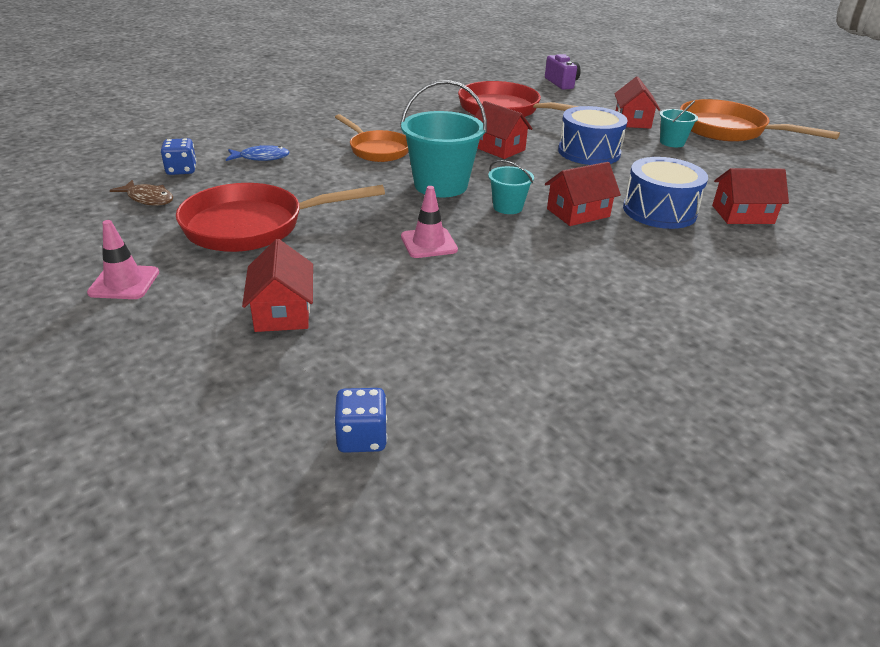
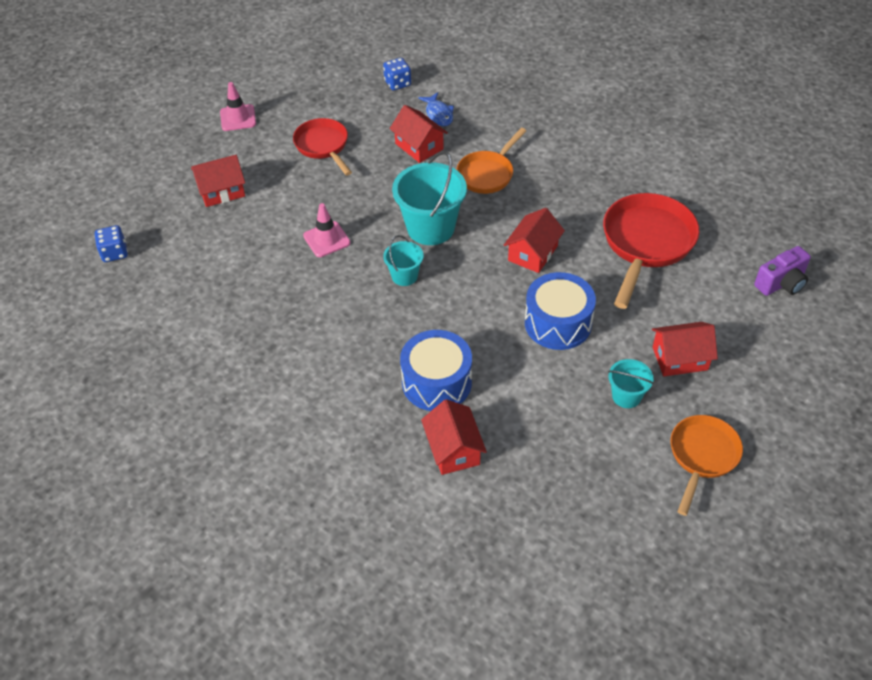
camera: 80 degrees right, 15 degrees up
(148, 199) = (346, 86): brown fish -> none
(253, 226) = (323, 146): red pan -> red pan, size x0.64
(578, 213) = (411, 323): red house -> red house (419, 146)
(728, 130) = (702, 456): orange pan -> orange pan, size x0.64

